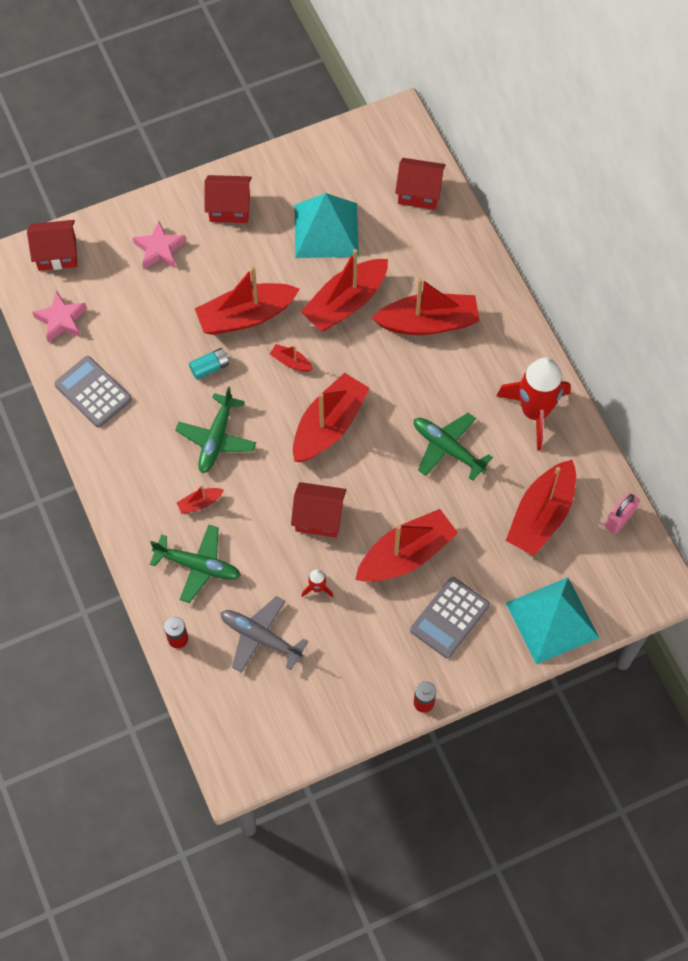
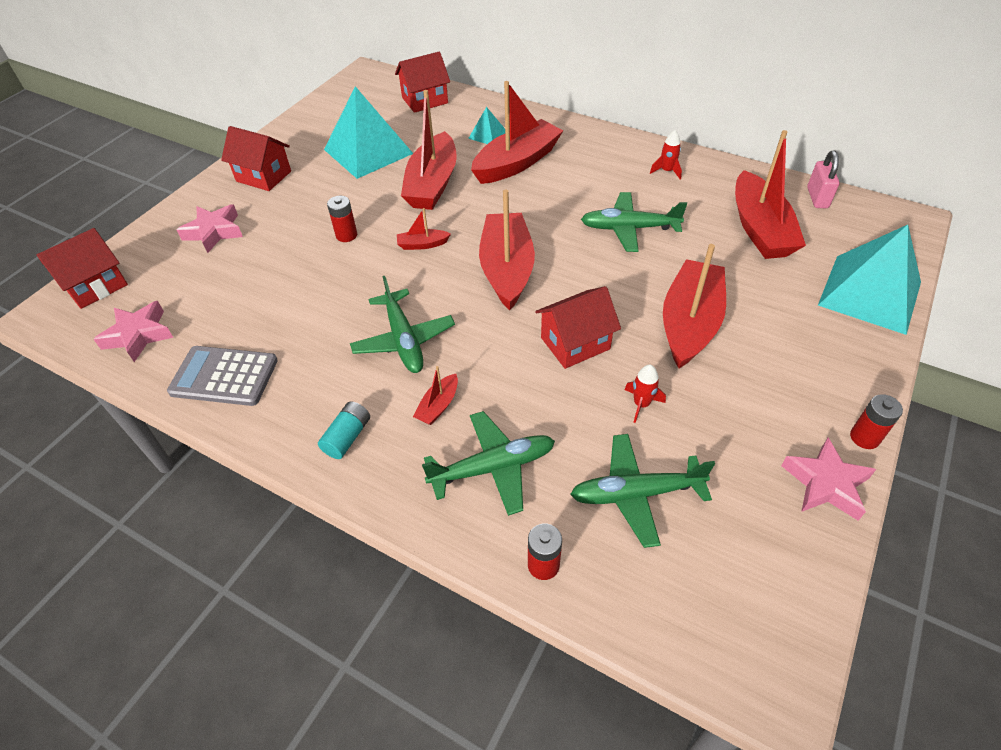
camera: 35 degrees left, 15 degrees down
(210, 368) = (344, 289): turquoise battery -> turquoise battery (347, 437)
(229, 208) = (263, 176): red house -> red house turned 60 degrees clockwise
(246, 316) = (346, 235): red boat -> red battery
(261, 638) = (636, 494): grey plane -> green plane
(369, 709) = (825, 484): none -> pink star
(434, 273) = (487, 135): none -> turquoise pyramid
(449, 618) = (790, 347): grey calculator -> none
(535, 412) = (667, 171): red rocket -> red rocket, size x0.41

